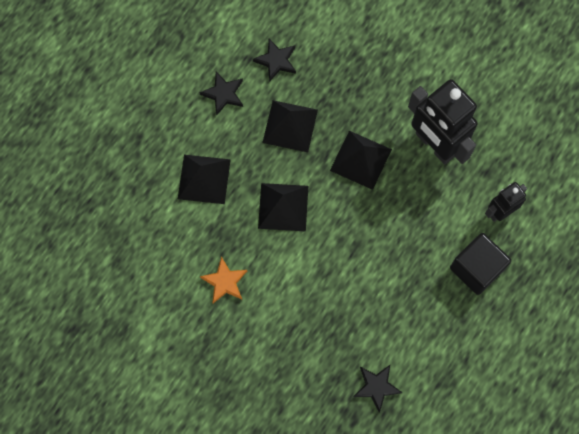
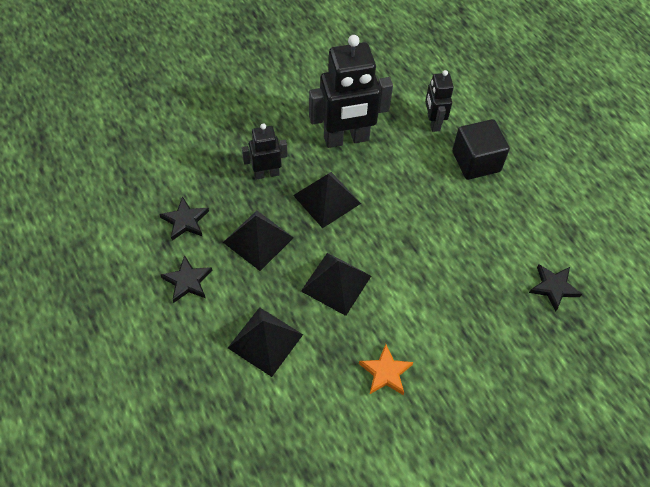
camera: 65 degrees left, 15 degrees down
(358, 98) = (266, 173): none -> black robot

